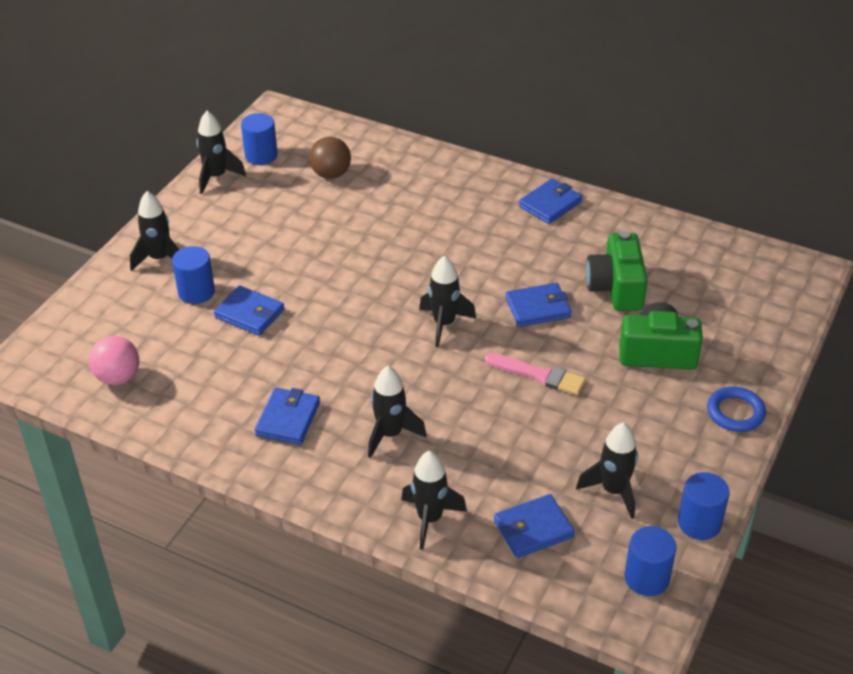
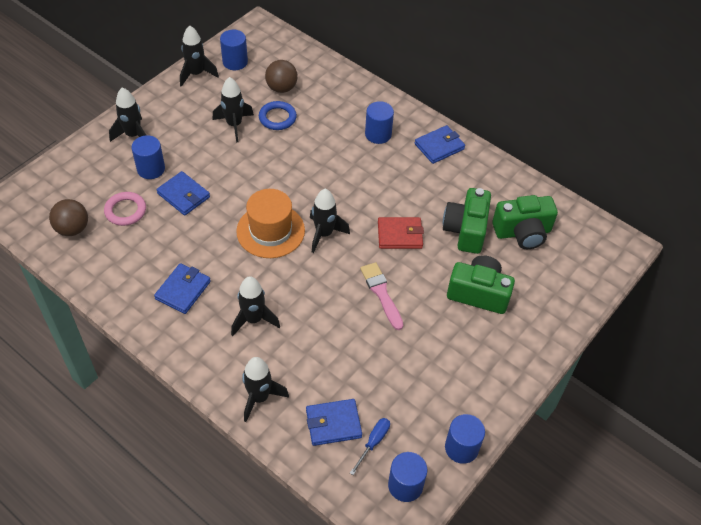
camera: 10 degrees right, 10 degrees up
(118, 377) = (72, 229): pink ball -> brown ball
(180, 344) = (125, 211): none -> pink ring
(375, 333) = (270, 231): none -> orange hat
(470, 204) = (378, 134): none -> blue cylinder
(538, 308) = (400, 235): blue wallet -> red wallet
(539, 375) = (381, 293): pink brush -> pink brush turned 150 degrees counterclockwise
(590, 539) = (373, 442): none -> blue screwdriver
(613, 491) = (405, 405): black rocket -> black rocket (234, 125)
(685, 278) = (522, 232): none -> green camera
(735, 412) = (522, 358): blue ring -> blue ring (277, 118)

